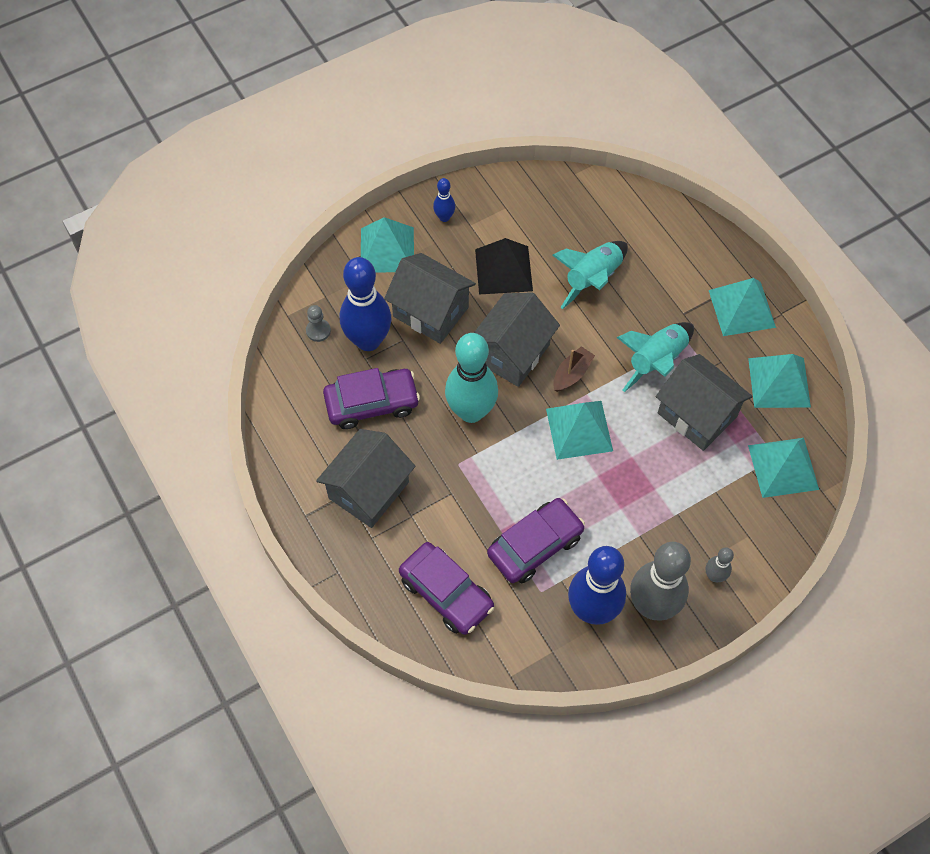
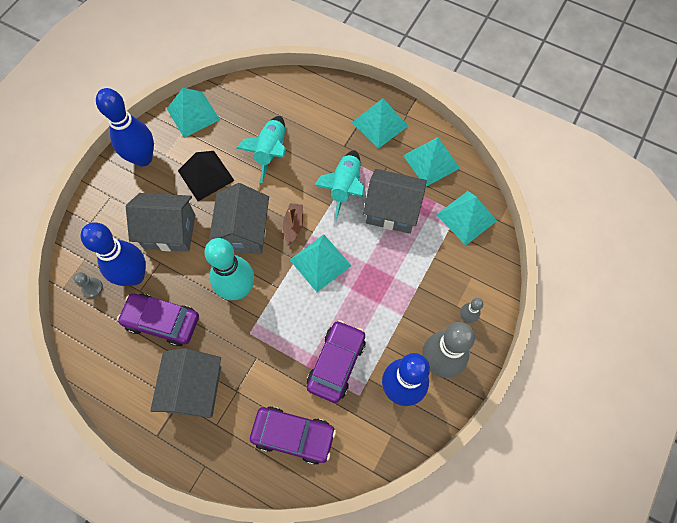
camera: 30 degrees left, 5 degrees up
(372, 403) = (162, 321): purple car -> purple car turned 120 degrees counterclockwise
(387, 249) = (113, 201): turquoise pyramid -> turquoise pyramid (193, 114)
(444, 217) = (143, 158): blue bowling pin -> blue bowling pin, size x2.19

